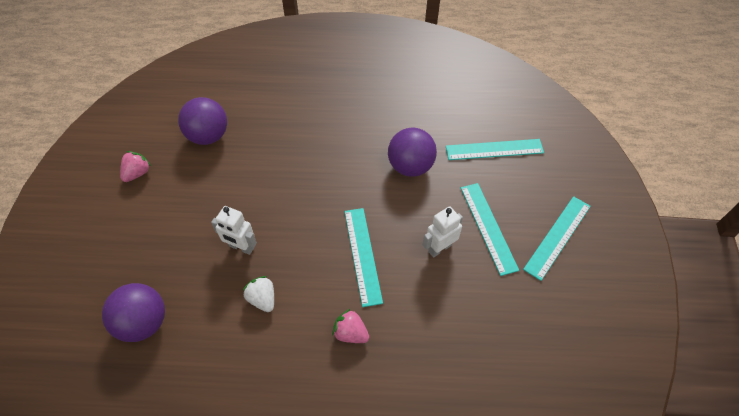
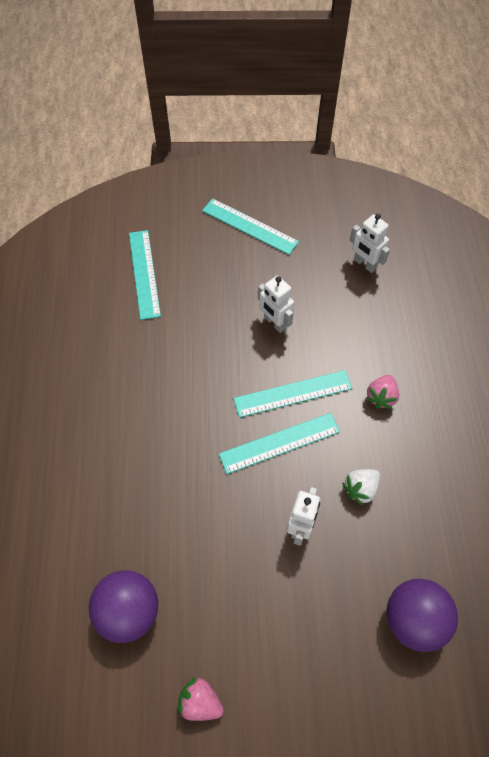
camera: 95 degrees left, 5 degrees up
(410, 166) = (171, 354): purple ball -> none
(488, 227) = (245, 281): turquoise ruler -> turquoise ruler (279, 443)
(514, 344) = (364, 264): none -> white robot

